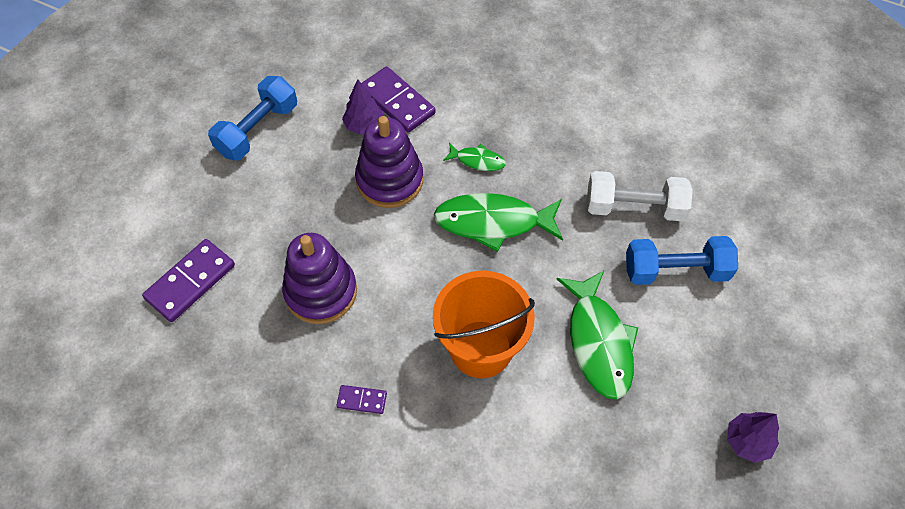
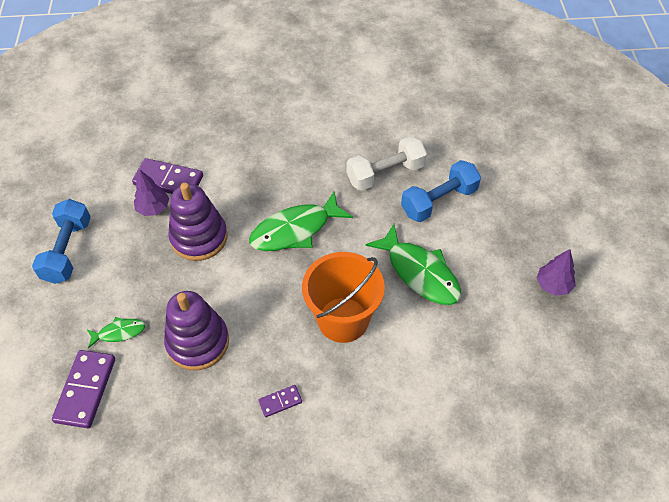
camera: 30 degrees left, 5 degrees down
(477, 160) = (256, 193): green fish -> green fish (119, 332)

